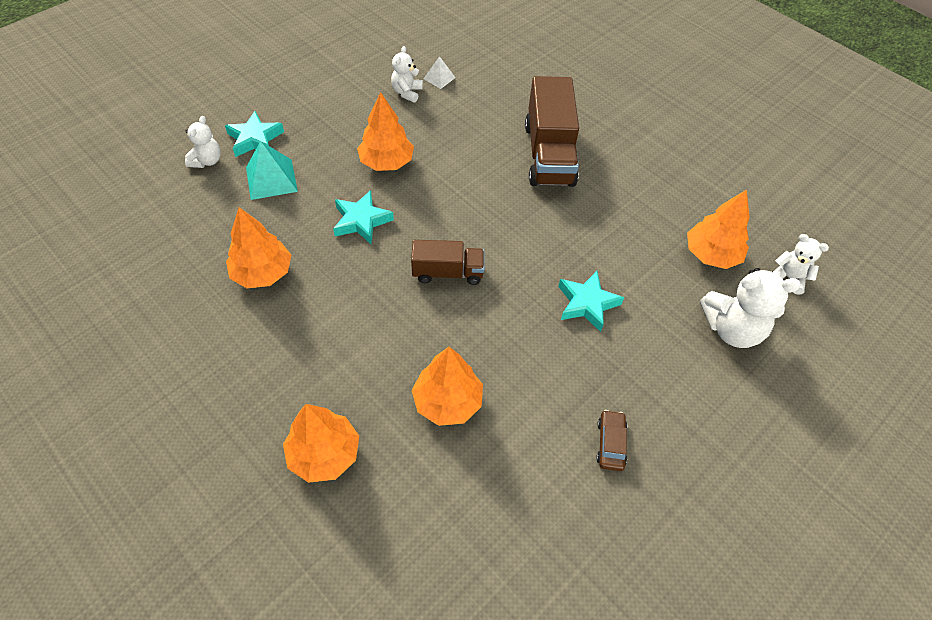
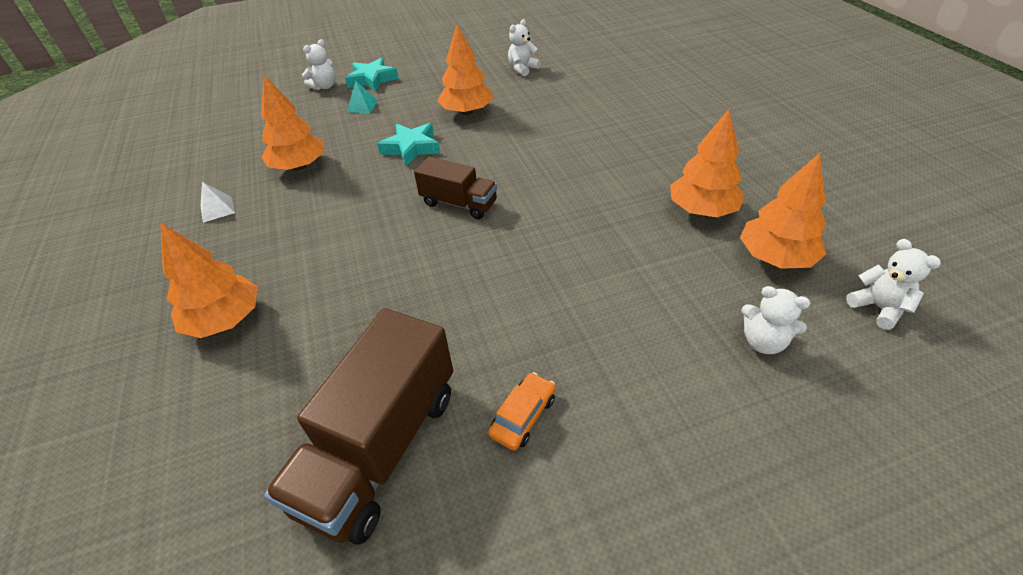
camera: 30 degrees right, 10 degrees down
(271, 179) = (362, 106): turquoise pyramid -> turquoise pyramid, size x0.57
(439, 78) = (559, 63): white pyramid -> white pyramid (217, 209)
(447, 401) = (374, 312): orange tree -> orange tree (702, 210)
(549, 154) = (629, 133): brown truck -> brown truck (380, 448)
(587, 303) = (587, 266): turquoise star -> none
(610, 443) = (523, 416): brown car -> orange car
(732, 329) = (763, 342): white teddy bear -> white teddy bear, size x0.58

